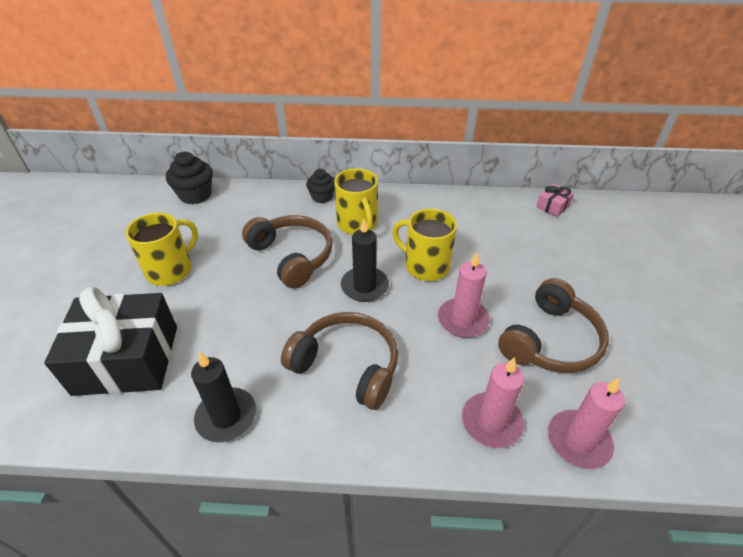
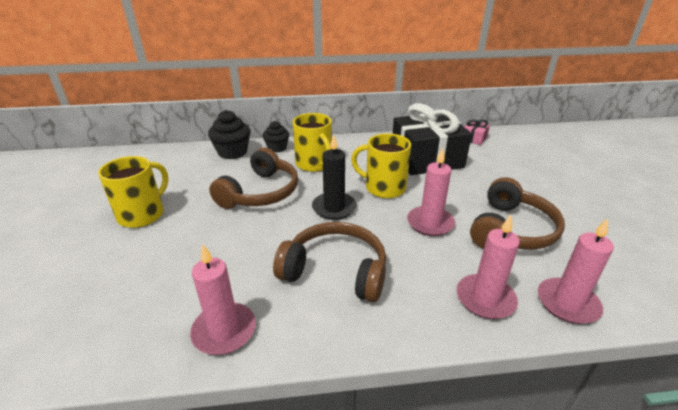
camera: 10 degrees left, 10 degrees down
(127, 359) = (106, 294): black gift -> black gift (426, 159)
(195, 195) = (157, 156): black cupcake -> black cupcake (232, 152)
(226, 416) = (224, 331): black candle -> pink candle
(292, 256) = (260, 192): brown headphones -> brown headphones turned 75 degrees clockwise

